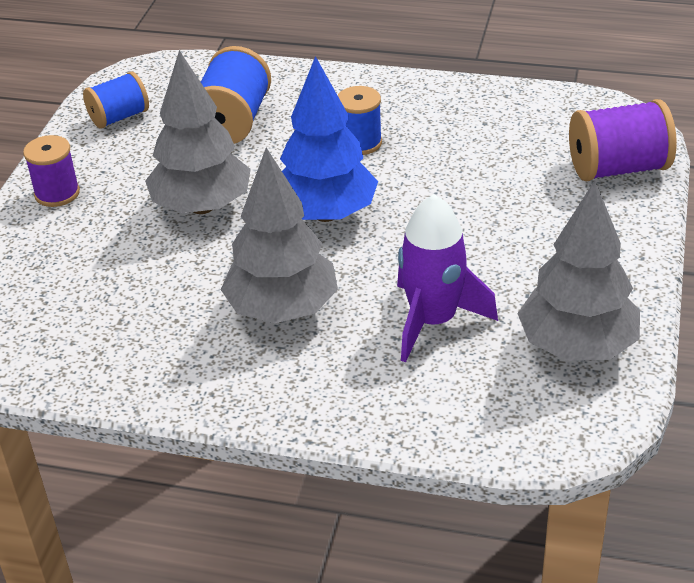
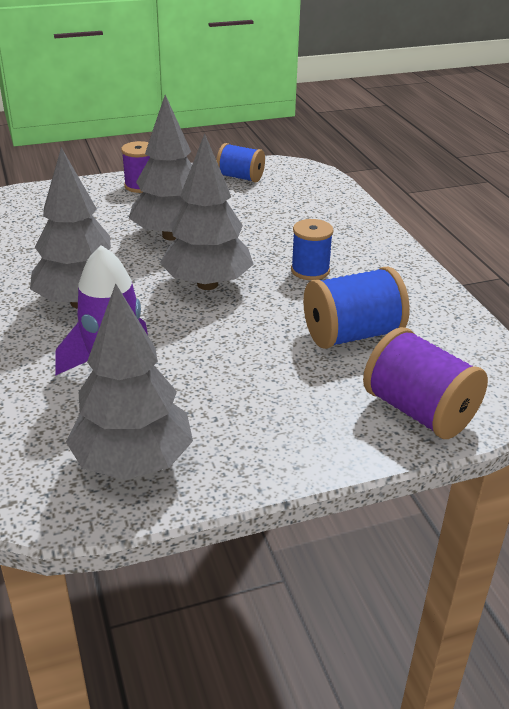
camera: 55 degrees right, 5 degrees down
(233, 122) = (278, 215): blue spool -> blue spool (352, 335)
(326, 214) = (207, 284): blue tree -> grey tree

